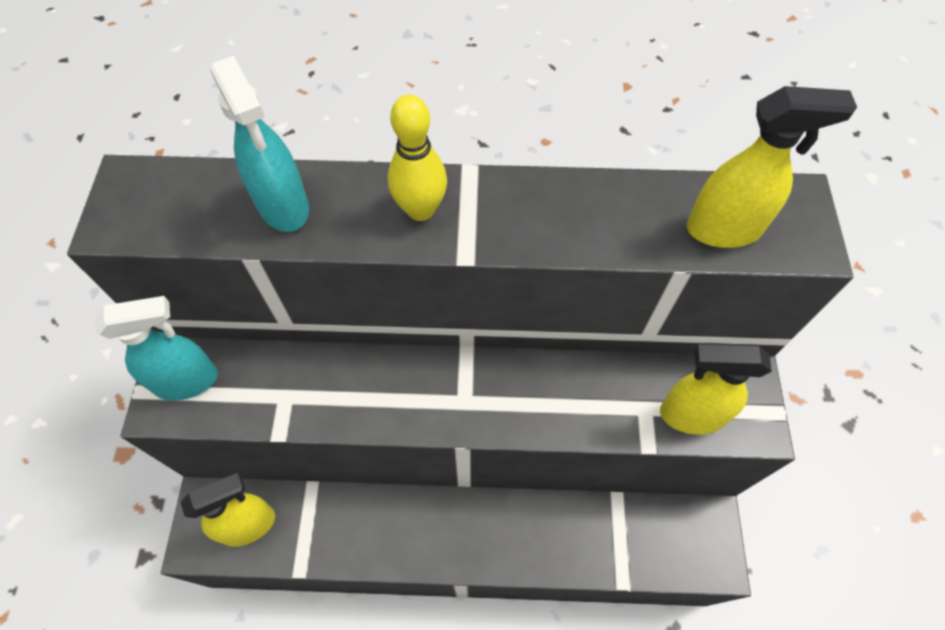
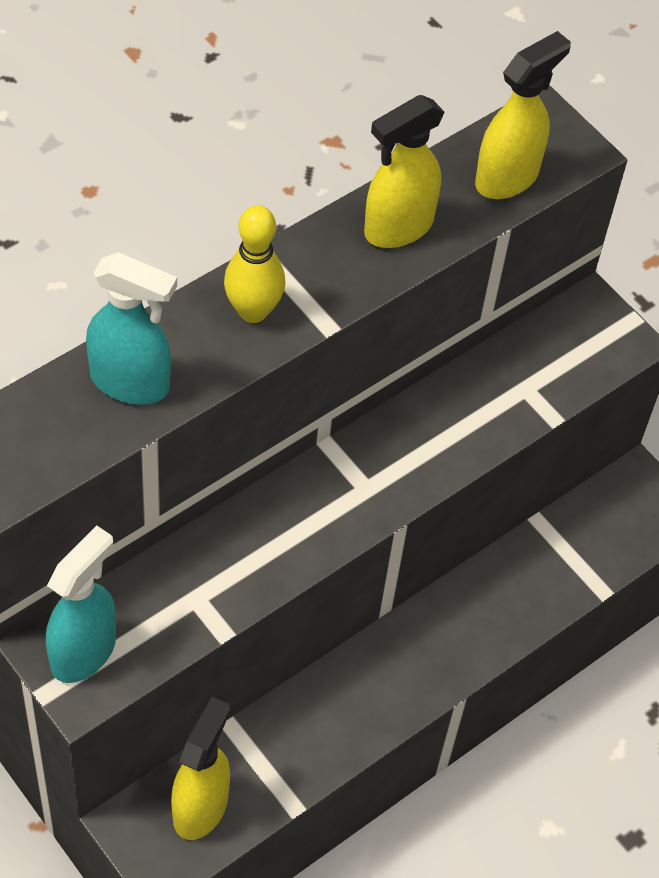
camera: 45 degrees left, 5 degrees down
(690, 415) = (567, 368): yellow spray bottle -> yellow spray bottle (397, 228)

